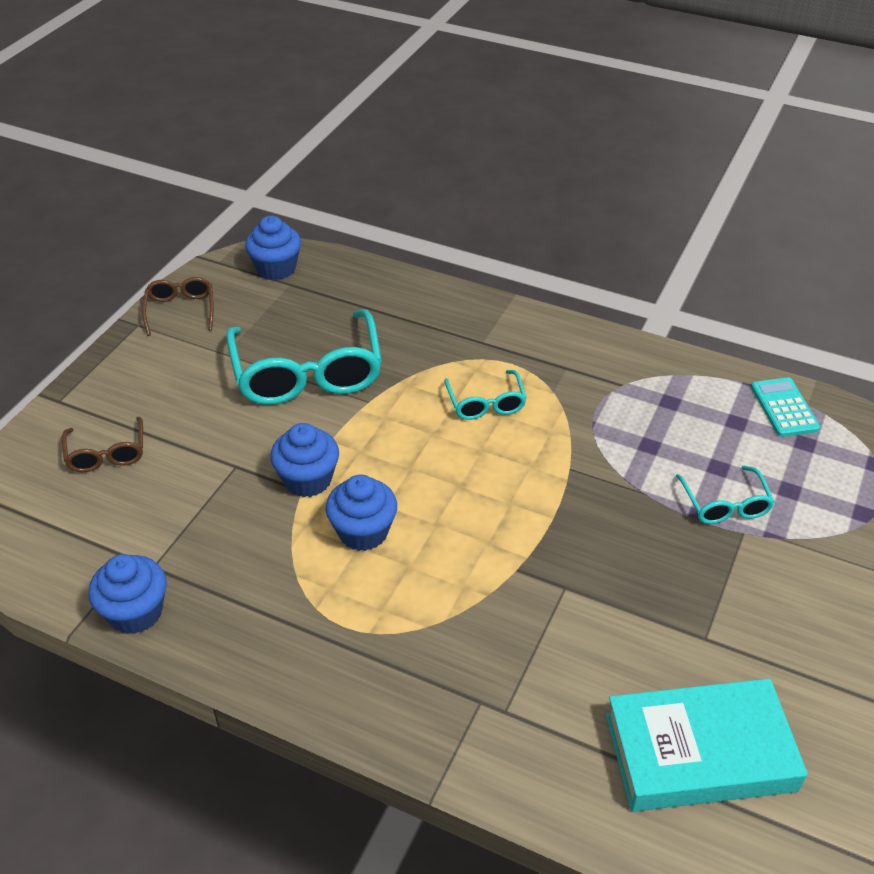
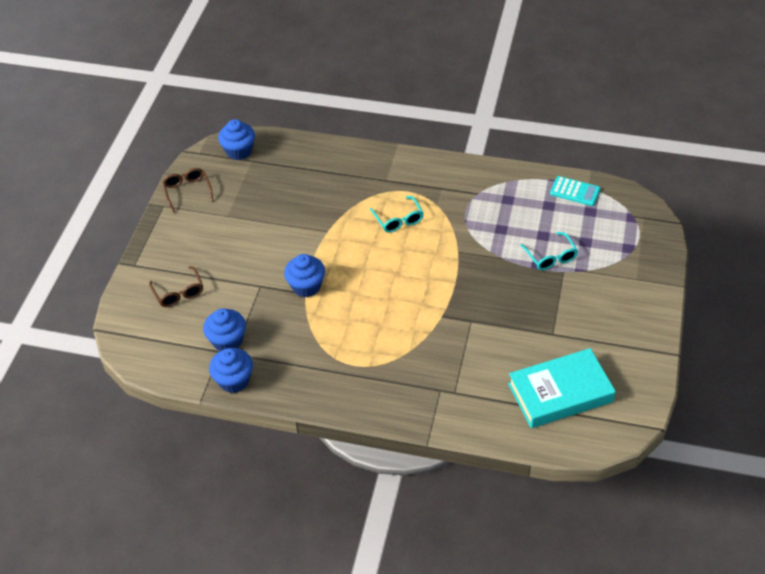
camera: 10 degrees left, 5 degrees up
(307, 373) = (283, 219): turquoise glasses -> none
(363, 532) = (349, 311): blue cupcake -> blue cupcake (227, 341)
(784, 408) = (575, 191): turquoise calculator -> turquoise calculator turned 135 degrees clockwise

